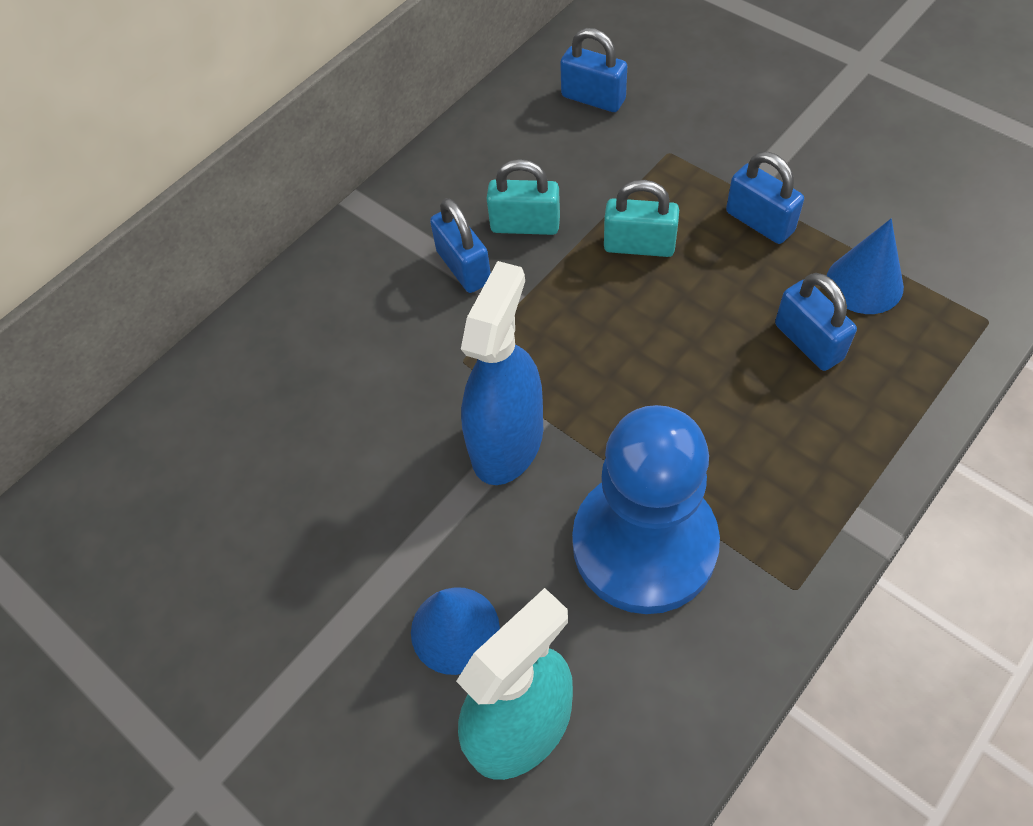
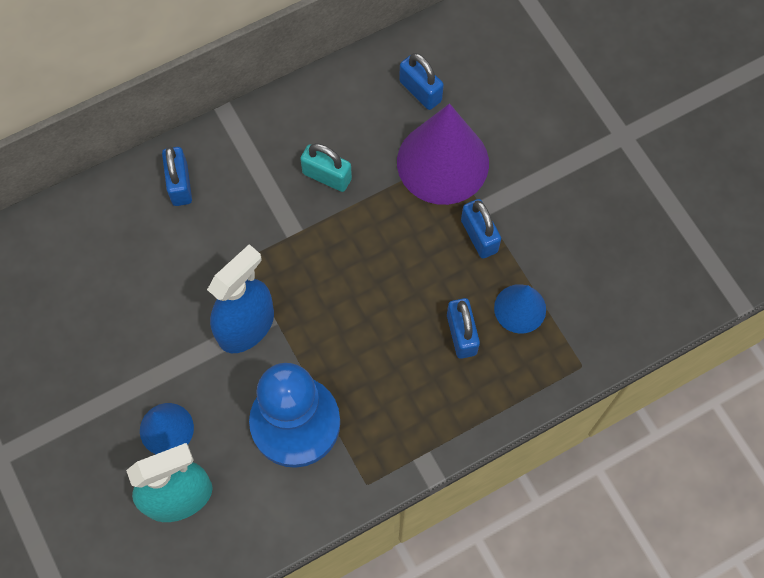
camera: 15 degrees right, 10 degrees up
(463, 267) = (273, 192): blue padlock -> blue padlock (180, 184)
(639, 245) = (392, 222): turquoise padlock -> none
(664, 160) = (442, 162): none -> purple cone

